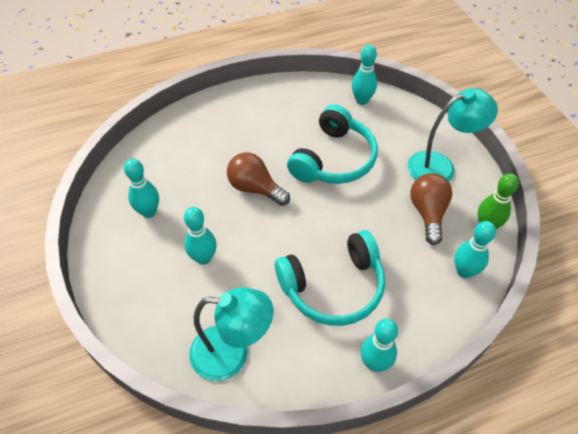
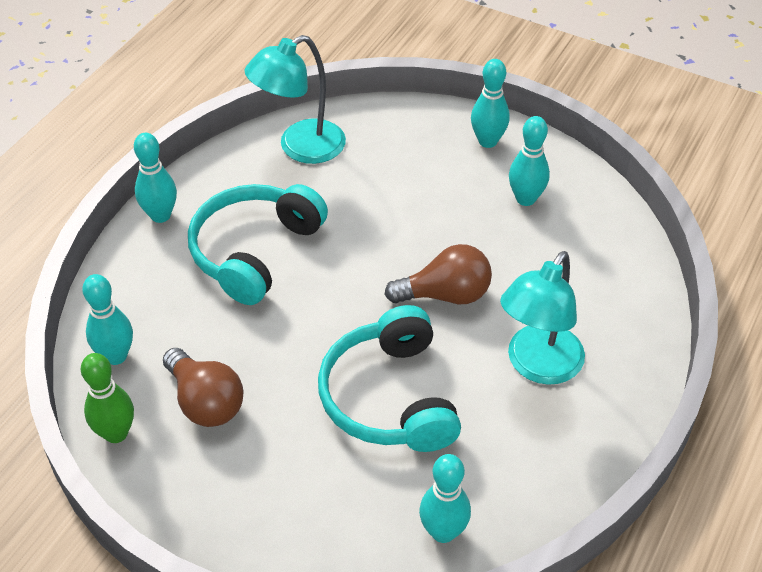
camera: 140 degrees right, 5 degrees down
(203, 258) = (415, 196): turquoise bowling pin -> turquoise bowling pin (487, 141)
(440, 166) = (233, 488): turquoise lamp -> turquoise lamp (537, 366)

